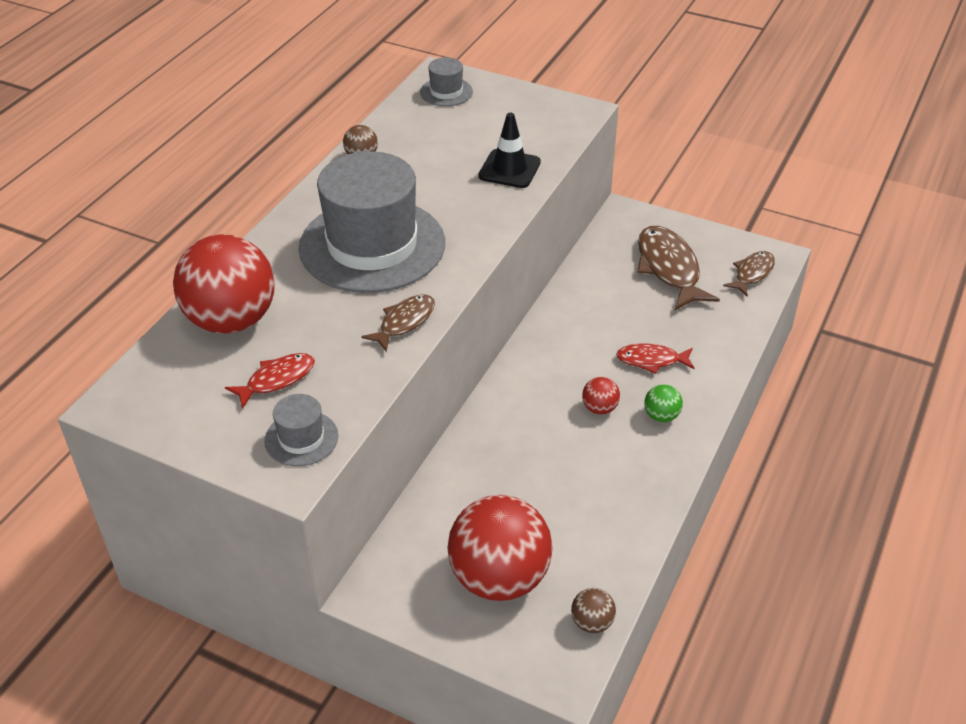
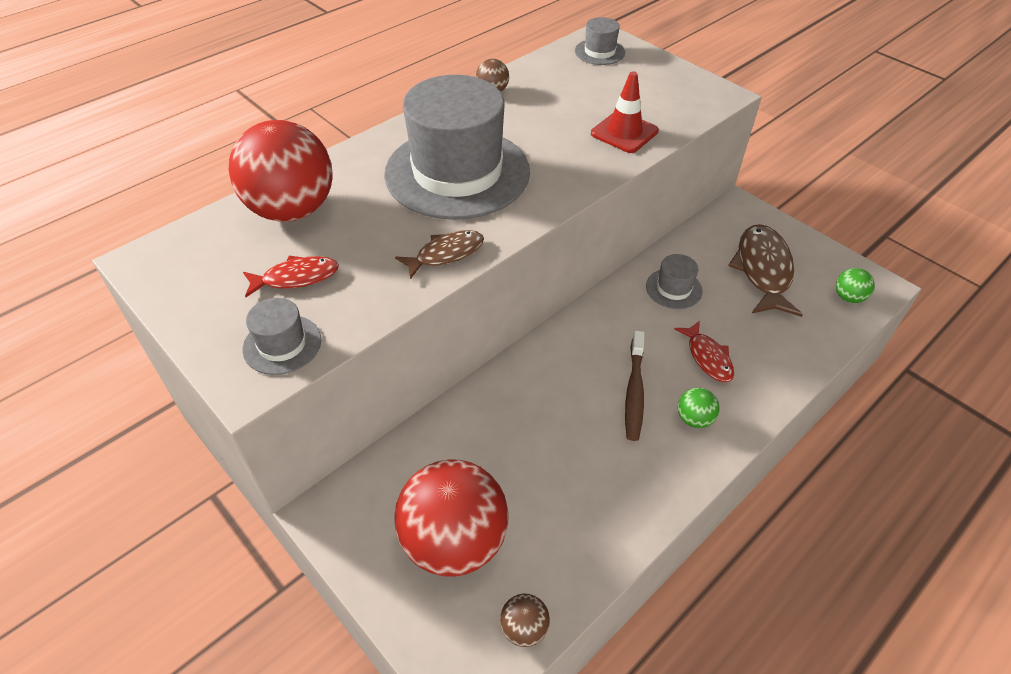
camera: 20 degrees right, 5 degrees up
(509, 169) = (624, 132): black traffic cone -> red traffic cone
(595, 307) = (673, 288): none -> grey hat
(599, 408) = (634, 392): red ball -> brown toothbrush
(651, 360) = (707, 357): red fish -> red fish turned 135 degrees counterclockwise
(752, 273) = (848, 297): brown fish -> green ball

